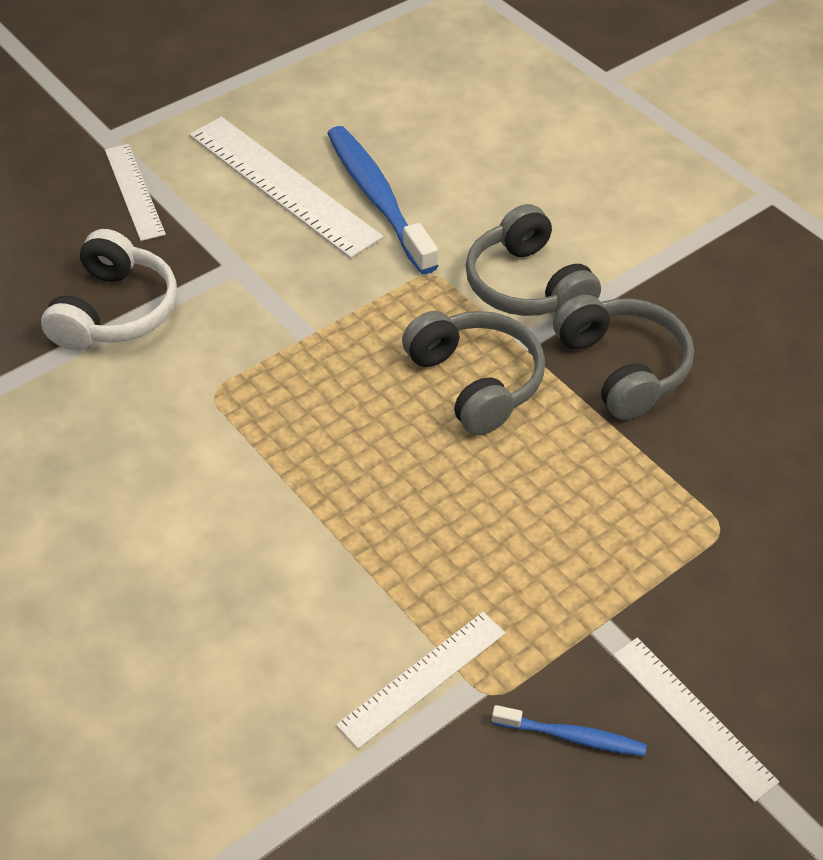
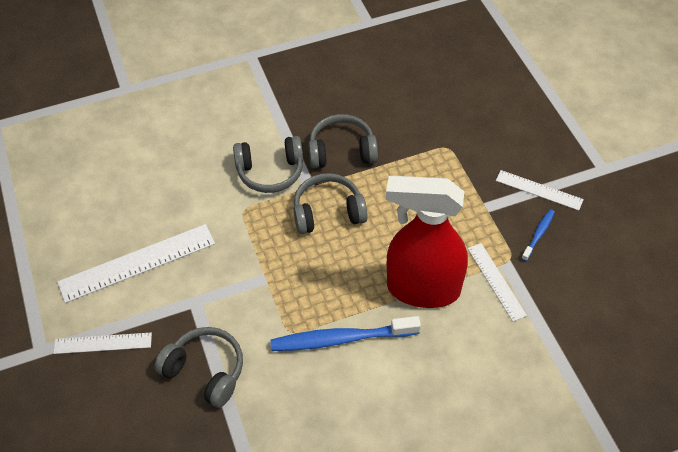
camera: 70 degrees left, 5 degrees up
(115, 311) = (205, 371): white headphones -> grey headphones
(361, 558) = (422, 289): none -> red spray bottle
(378, 199) = (172, 219): blue toothbrush -> blue toothbrush (341, 339)
(692, 717) = (539, 190): white ruler -> white ruler turned 45 degrees clockwise

